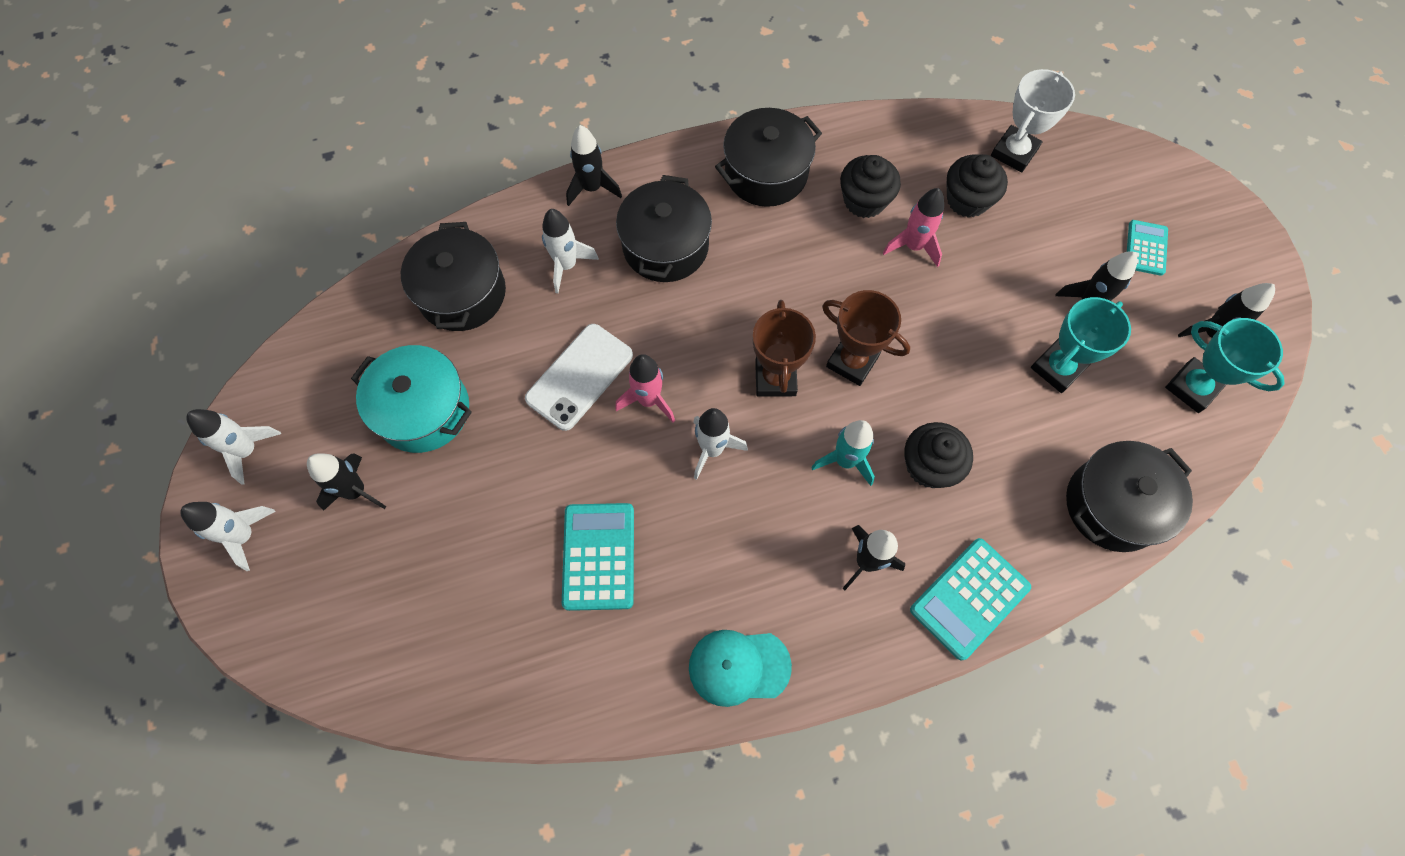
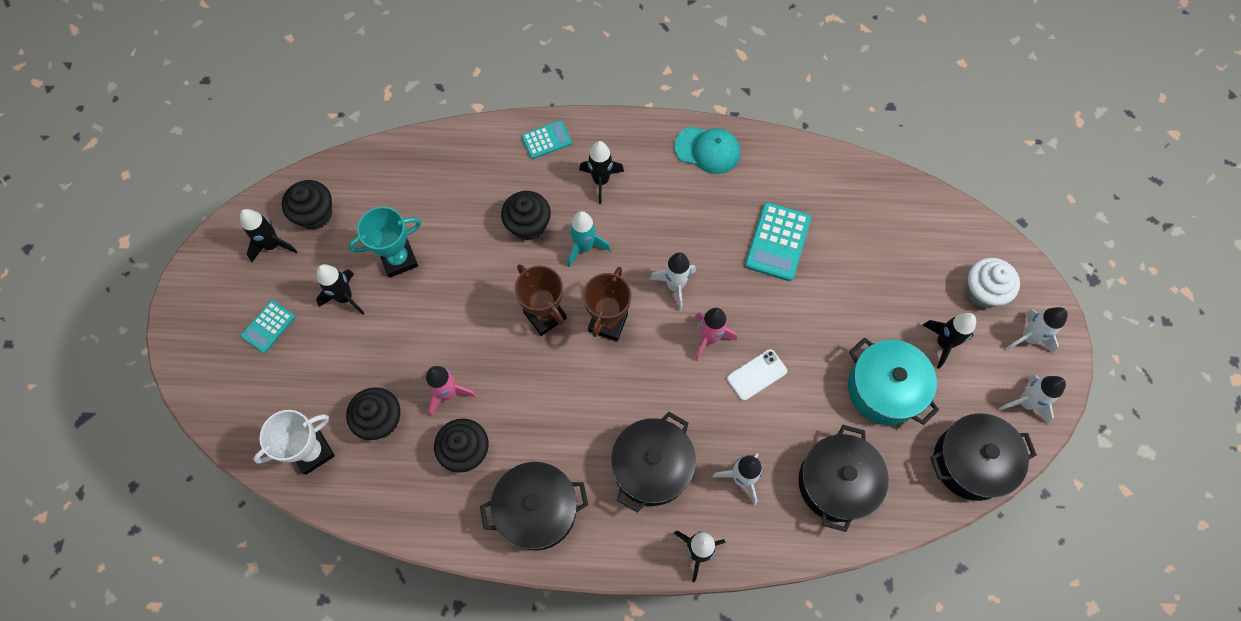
camera: 160 degrees left, 0 degrees up
(307, 581) = (983, 291): none -> white cupcake
(579, 377) = (756, 375): white phone -> white phone, size x0.64
(969, 598) = (546, 140): turquoise calculator -> turquoise calculator, size x0.62
(1113, 505) = (422, 161): black pot -> black pot (970, 462)
(1192, 387) = (315, 214): turquoise trophy -> black cupcake

